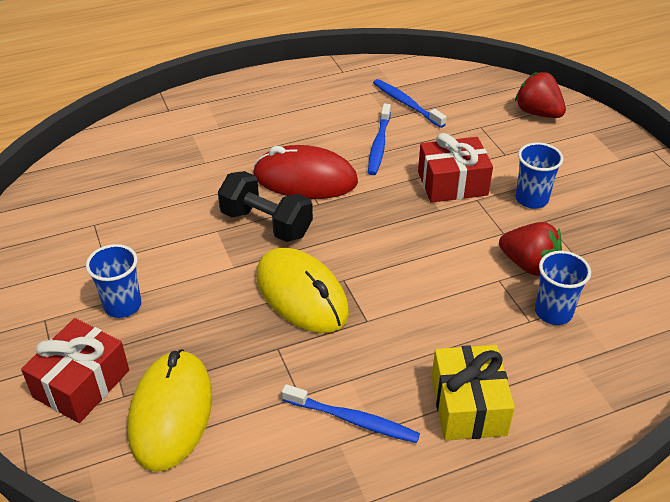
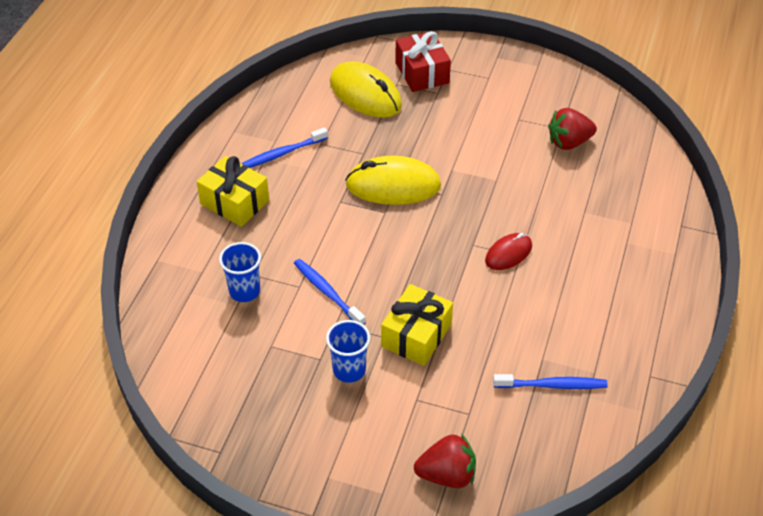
camera: 130 degrees right, 5 degrees up
(122, 305) = (467, 110): blue cup -> none
(266, 224) = (478, 206): black dumbbell -> none
(305, 179) = (508, 253): red mouse -> red mouse, size x0.57
(379, 144) = (509, 325): blue toothbrush -> blue toothbrush (327, 293)
(452, 183) = (416, 335): red gift -> yellow gift
(528, 265) = (293, 312): red strawberry -> red strawberry (569, 142)

